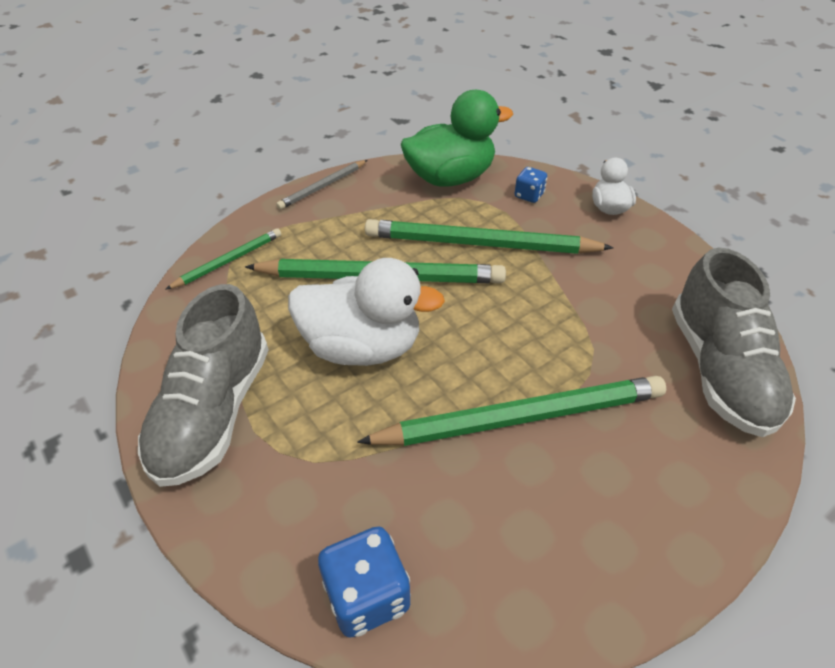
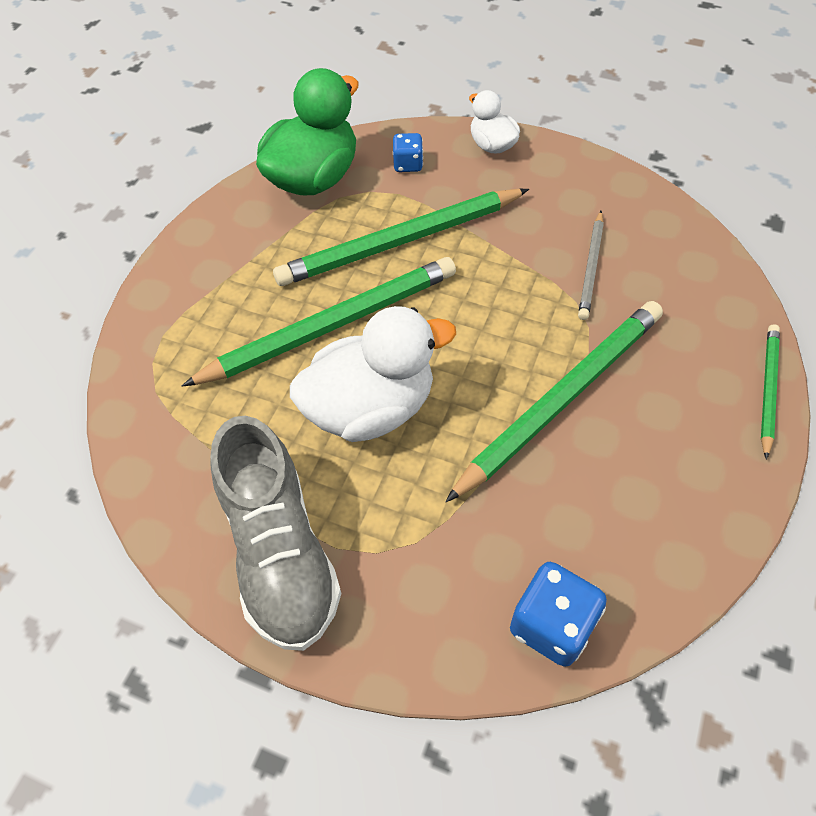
camera: 30 degrees left, 10 degrees up
(228, 261) = (151, 388): green pencil -> green pencil (768, 390)
(323, 186) = (182, 250): grey pencil -> grey pencil (591, 267)
(719, 370) = (685, 269): grey shoe -> none

